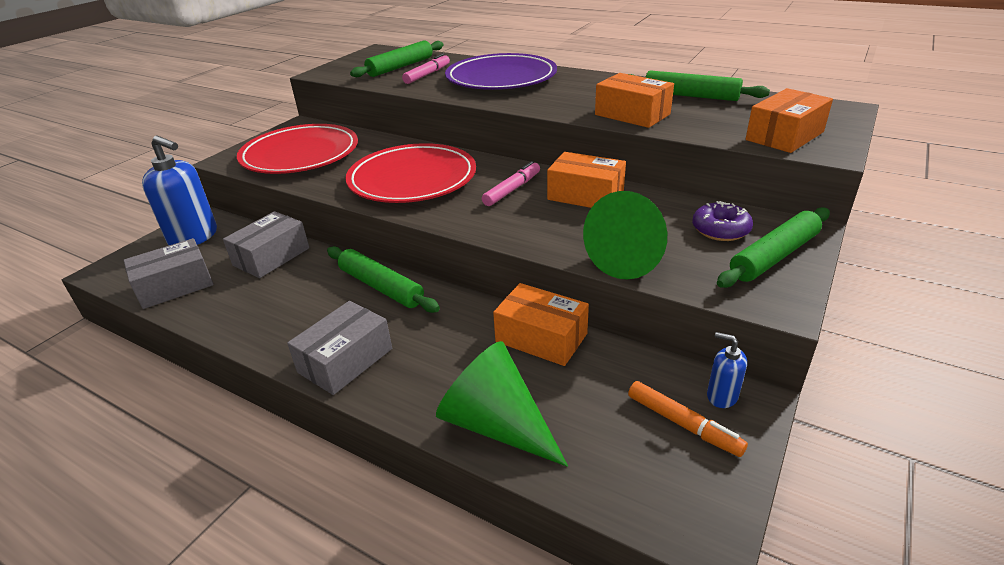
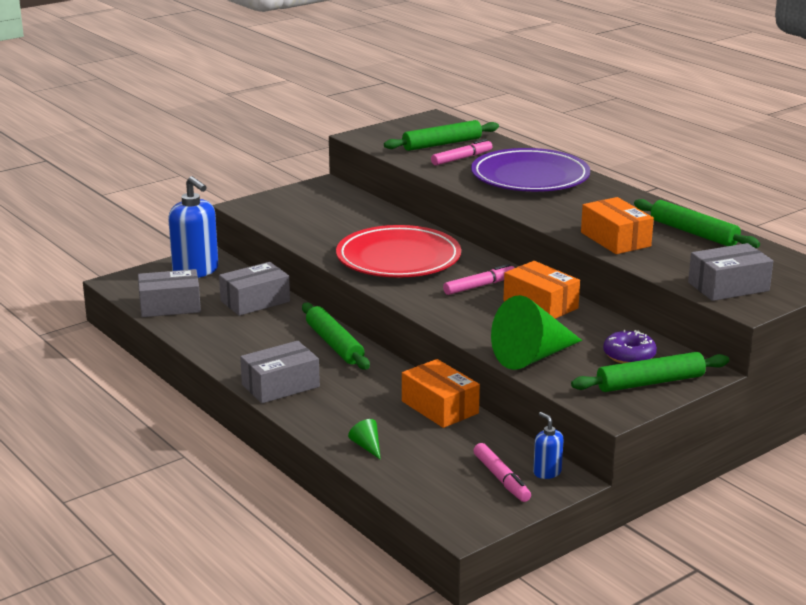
camera: 20 degrees right, 10 degrees down
(300, 155) = (311, 215): red plate -> none
(496, 424) = (367, 446): green cone -> green cone, size x0.42
(683, 424) = (501, 479): orange marker -> pink marker
(784, 136) = (728, 287): orange box -> grey box

